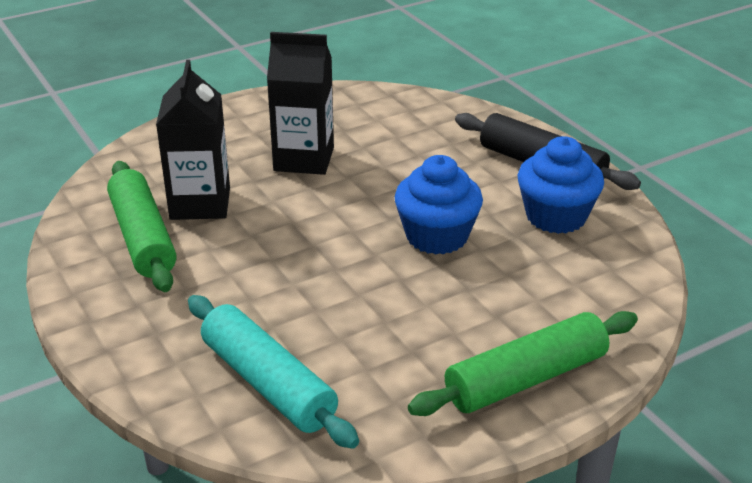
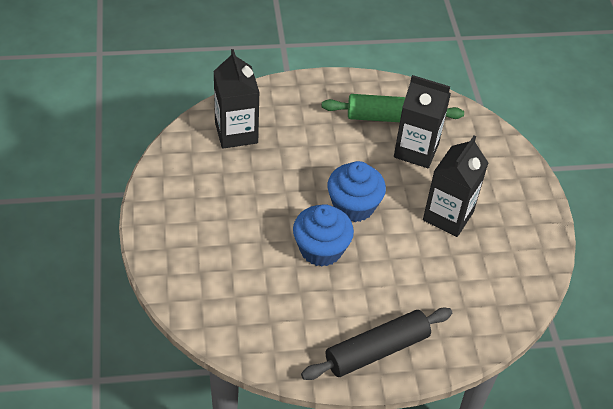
camera: 110 degrees right, 15 degrees up
(268, 383) = (236, 133): turquoise rolling pin -> black carton
(526, 379) = (173, 232): green rolling pin -> none
(556, 216) = (309, 324): blue cupcake -> blue cupcake (353, 206)

